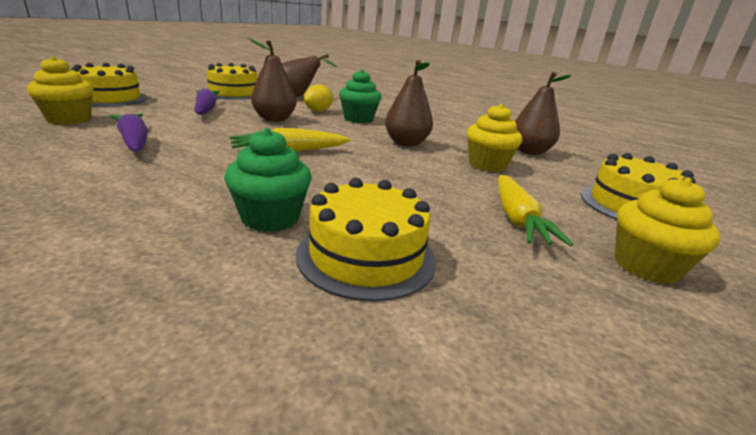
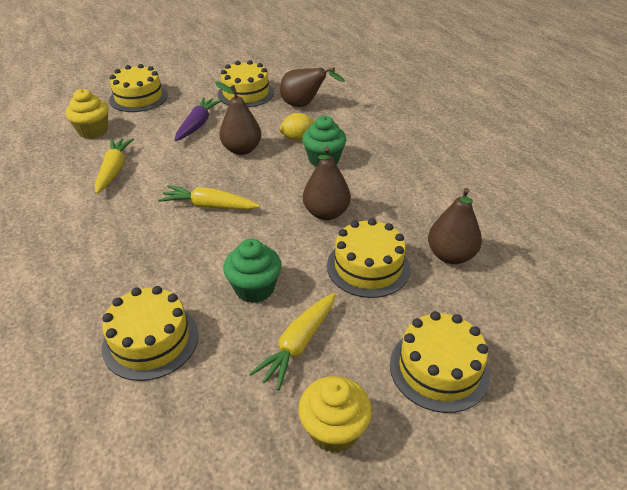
camera: 35 degrees right, 15 degrees up
(134, 141) = (114, 170): purple carrot -> yellow carrot
(270, 218) = (128, 285): green cupcake -> green cupcake (254, 288)
(487, 165) = (368, 267): yellow cupcake -> yellow cake

